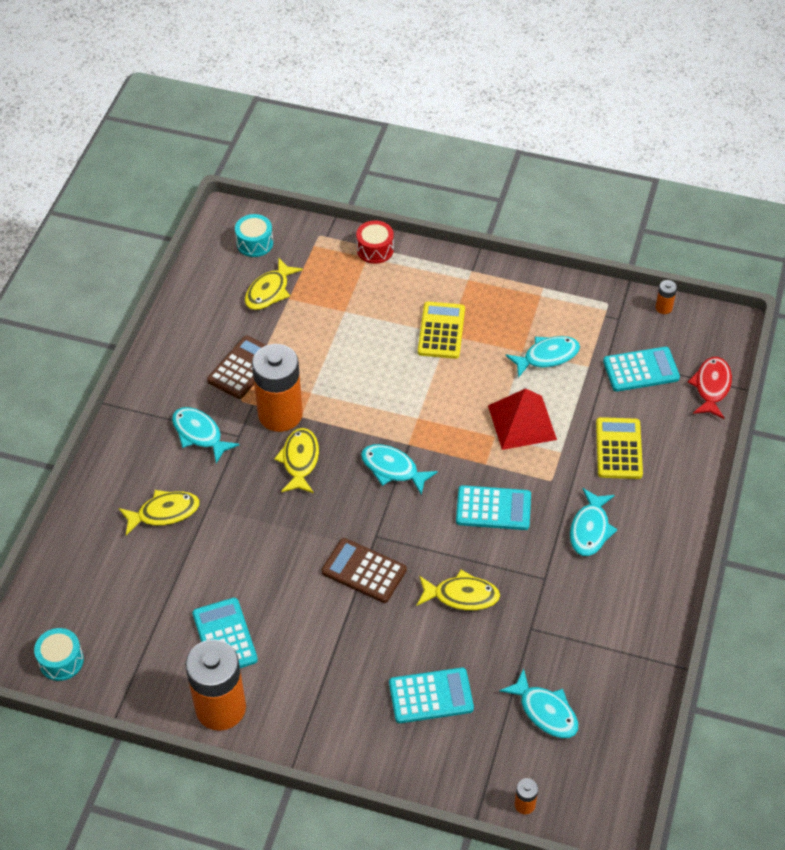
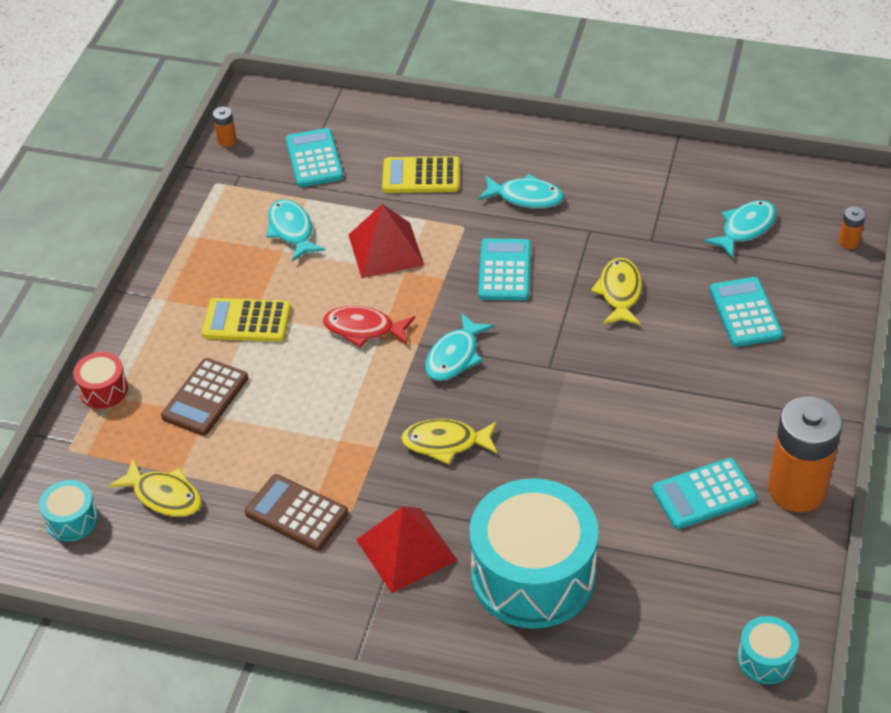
camera: 90 degrees left, 5 degrees down
(164, 513) = (533, 575): yellow fish -> turquoise drum
(199, 434) = (406, 550): turquoise fish -> red pyramid
(280, 414) = (374, 468): orange battery -> none
(364, 571) = (598, 374): brown calculator -> brown calculator (205, 397)
(711, 387) = (339, 109): red fish -> red fish (364, 329)

